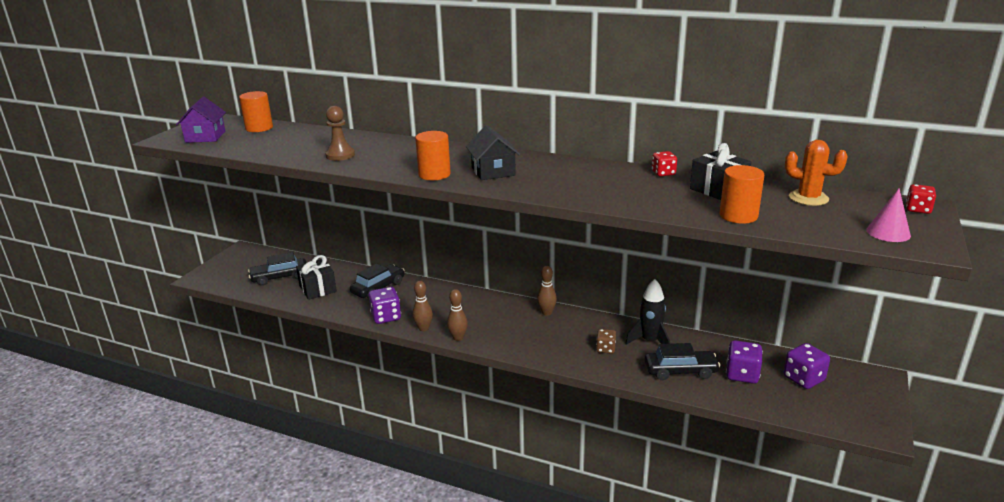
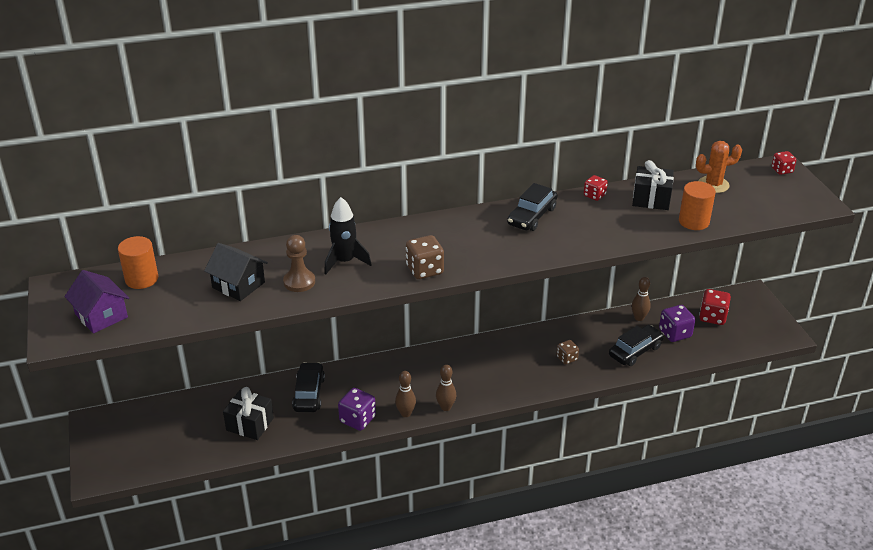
camera: 40 degrees left, 10 degrees up
(279, 277) = (189, 431): black car -> black car (532, 216)
(434, 174) = (424, 270): orange cylinder -> brown dice
(493, 171) = (467, 246): black house -> black house (238, 285)
(546, 313) = (486, 347): brown bowling pin -> brown bowling pin (639, 318)
(650, 341) = (589, 335): black rocket -> black rocket (345, 261)
(803, 379) = (712, 317): purple dice -> red dice
(888, 232) = (789, 200): pink cone -> none

